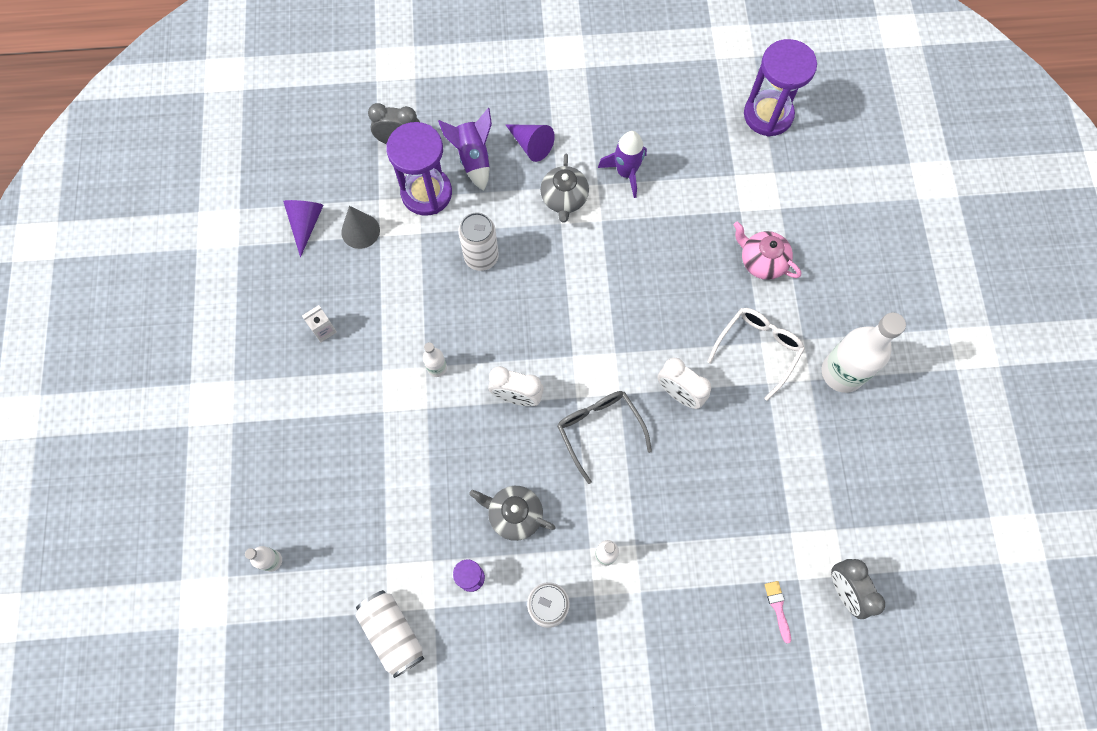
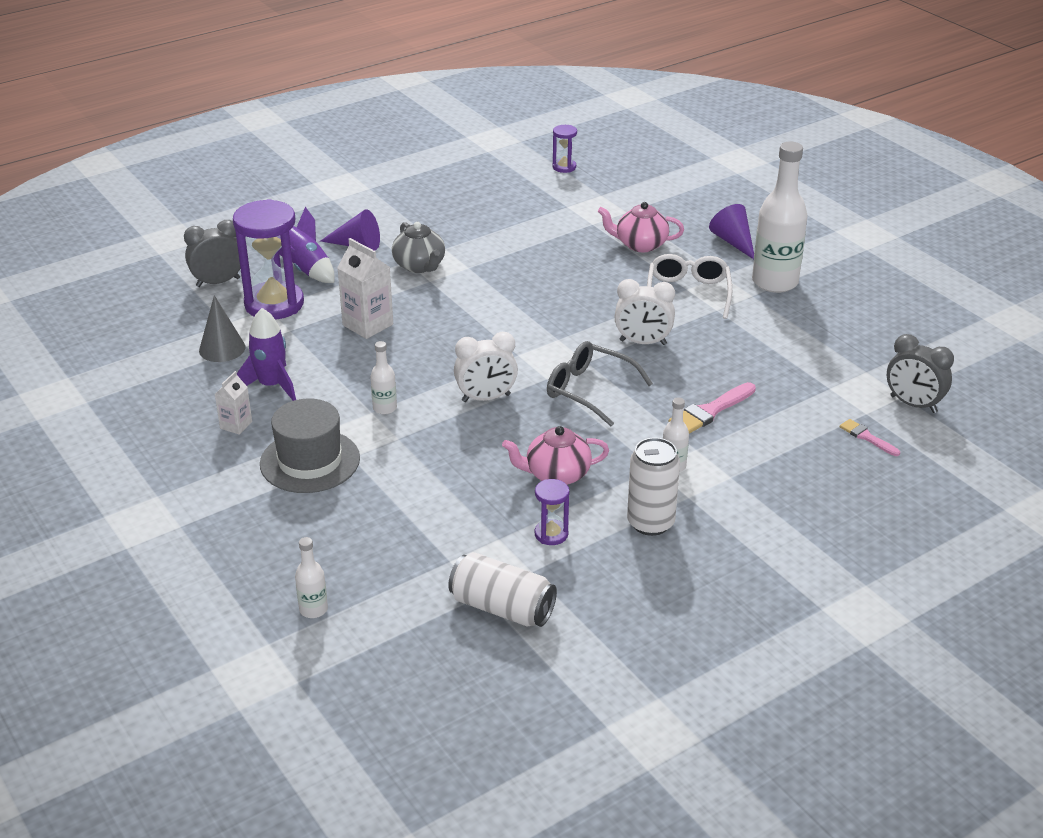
camera: 30 degrees left, 35 degrees down
(306, 224) = (155, 363): purple cone -> purple cone (733, 242)
(352, 400) = (310, 461): none -> grey hat
(481, 257) = (368, 325): white can -> white carton
(514, 515) = (556, 475): grey teapot -> pink teapot
(626, 173) = (465, 234): purple rocket -> purple rocket (271, 386)
(676, 507) = (710, 411): none -> pink brush
(768, 115) = (564, 167): purple hourglass -> purple hourglass, size x0.47

